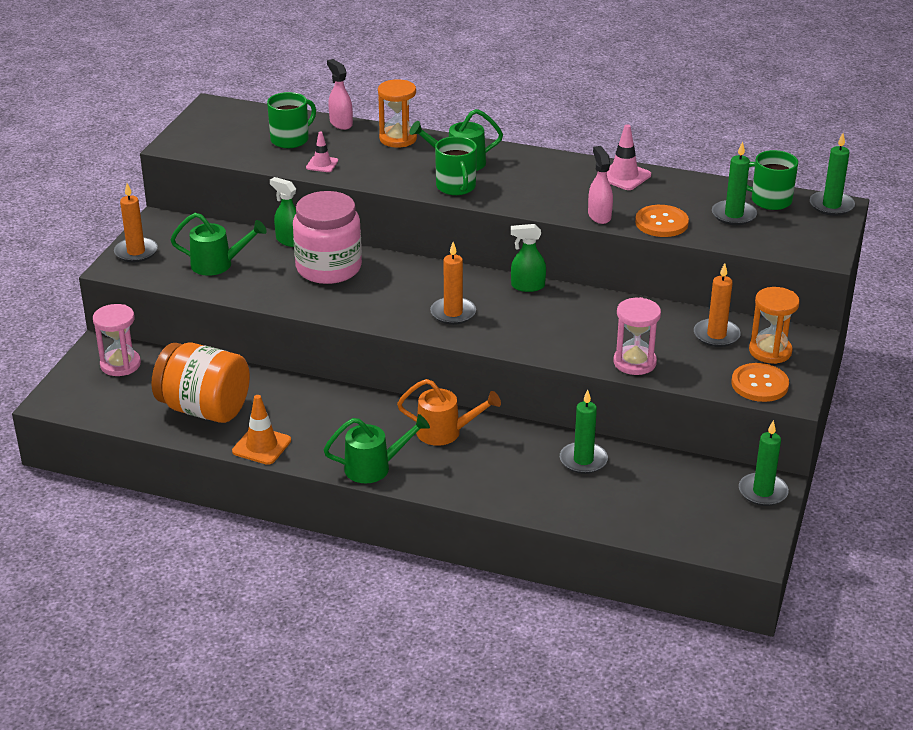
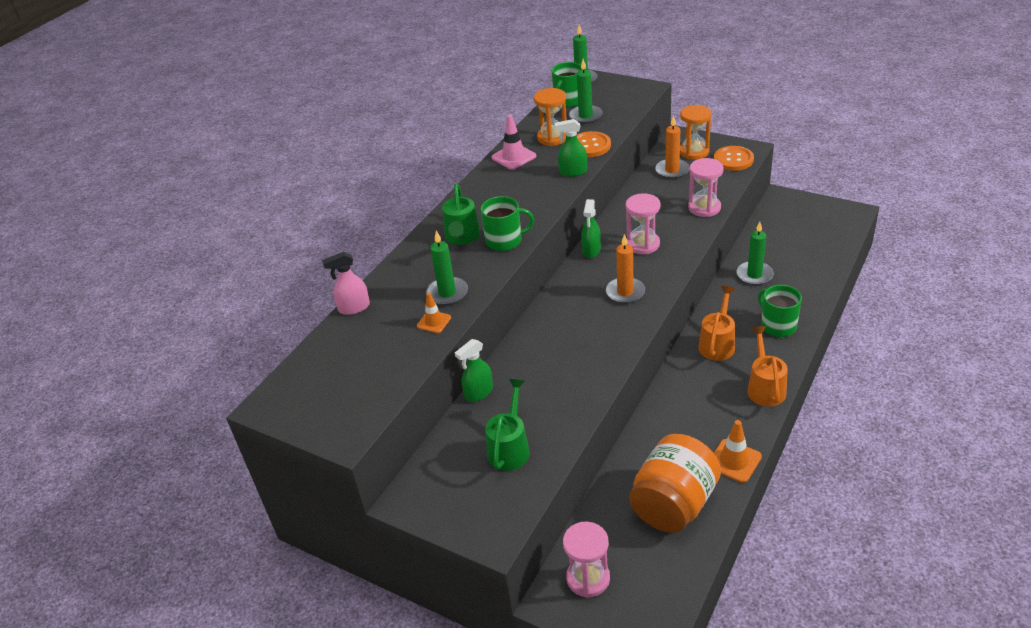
camera: 75 degrees left, 5 degrees up
(136, 252) = (466, 519): orange candle -> none
(291, 139) = (372, 343): green mug -> green mug (777, 325)
(322, 164) = (434, 322): pink traffic cone -> orange traffic cone
(328, 268) = (536, 366): pink jar -> none
(375, 467) = (765, 387): green watering can -> orange watering can
(398, 139) = (402, 271): orange hourglass -> orange hourglass (552, 137)
(546, 320) = (643, 244): none -> pink hourglass
(599, 216) = (573, 172): pink spray bottle -> green spray bottle
(763, 492) = (788, 202): green candle -> green candle (447, 293)

